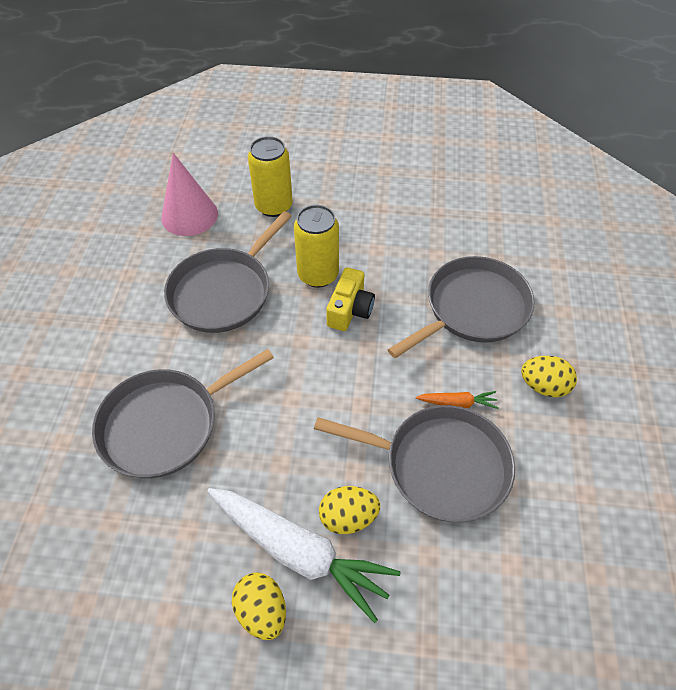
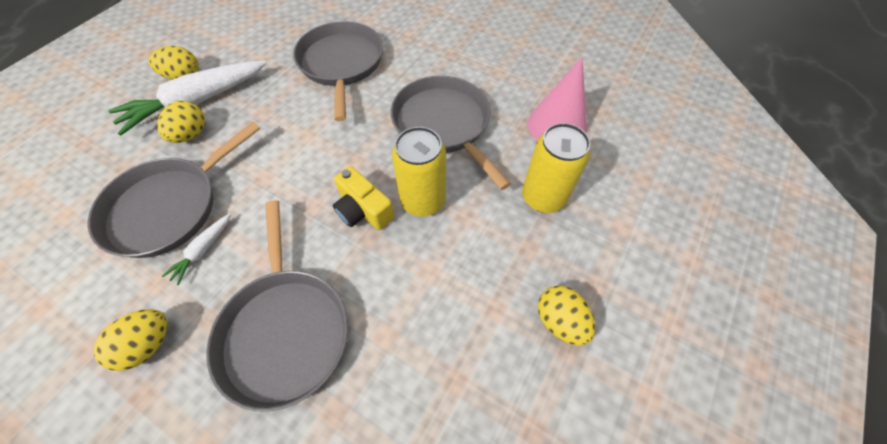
camera: 115 degrees right, 5 degrees up
(368, 177) = (560, 321): none -> yellow egg
(457, 403) = (203, 250): orange carrot -> white carrot

